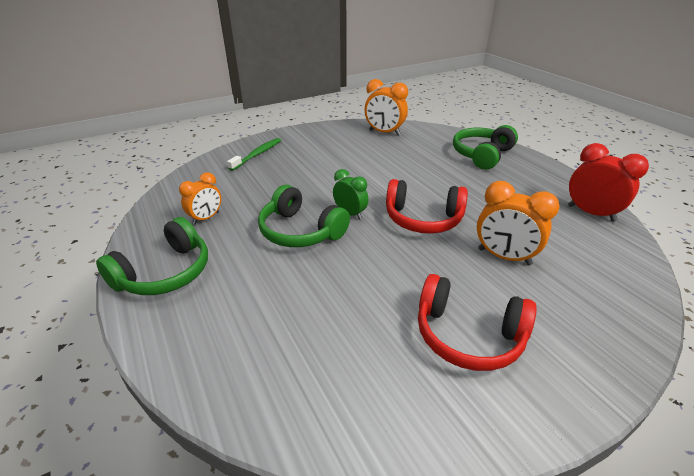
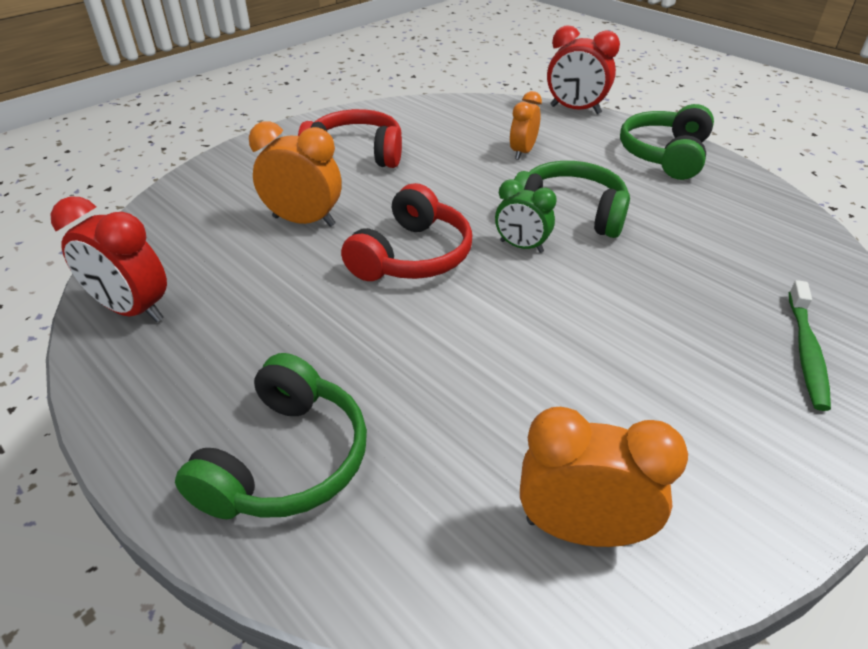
camera: 165 degrees right, 5 degrees up
(166, 372) = (575, 110): none -> red clock
(206, 218) = (706, 210): orange clock -> orange clock (522, 152)
(423, 219) = (412, 256): red headphones -> red headphones turned 120 degrees clockwise

